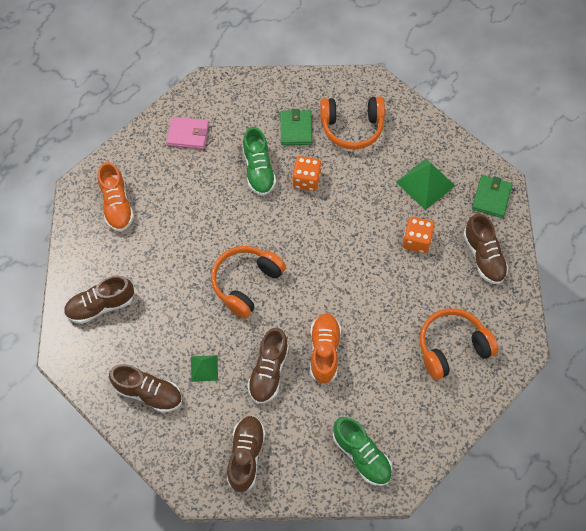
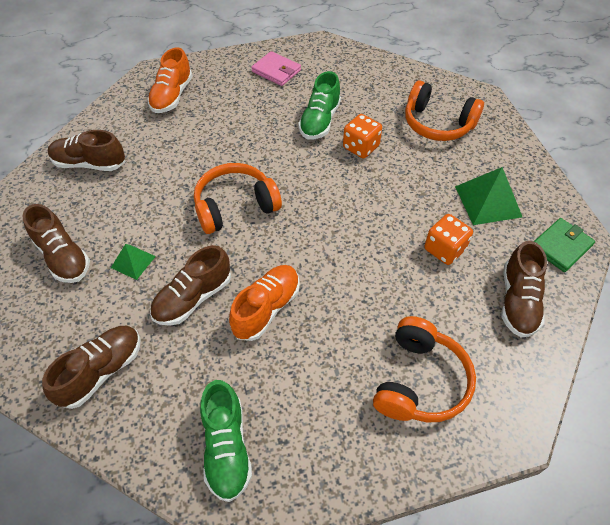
camera: 30 degrees right, 10 degrees down
(296, 129) = (379, 104): green wallet -> none
(452, 347) = (420, 381): orange headphones -> orange headphones turned 105 degrees clockwise

